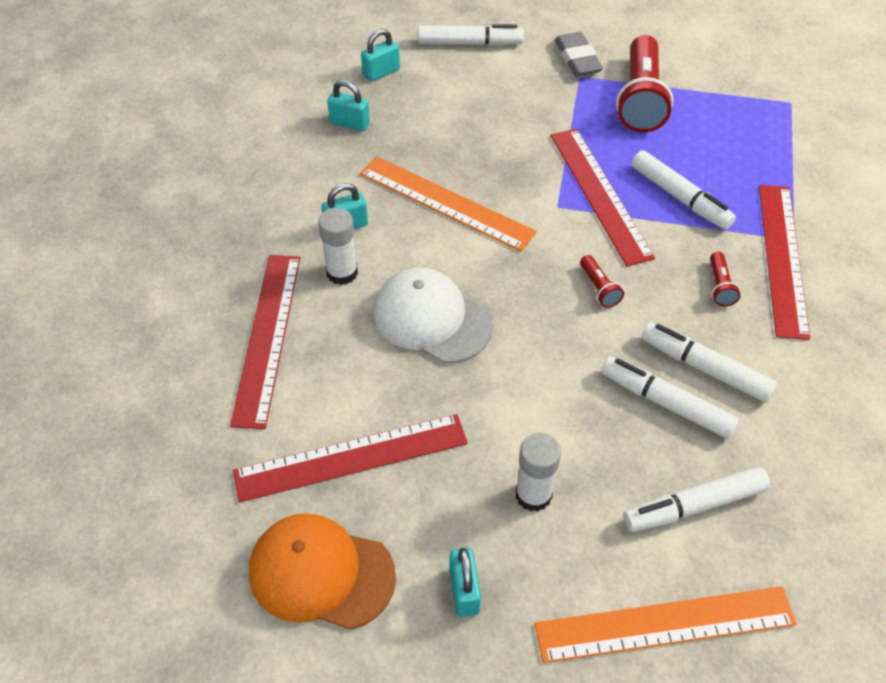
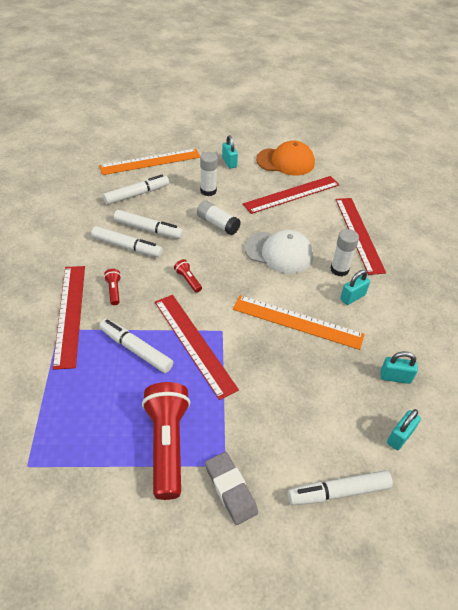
camera: 165 degrees right, 5 degrees down
(529, 398) = (218, 224): none -> white glue stick

